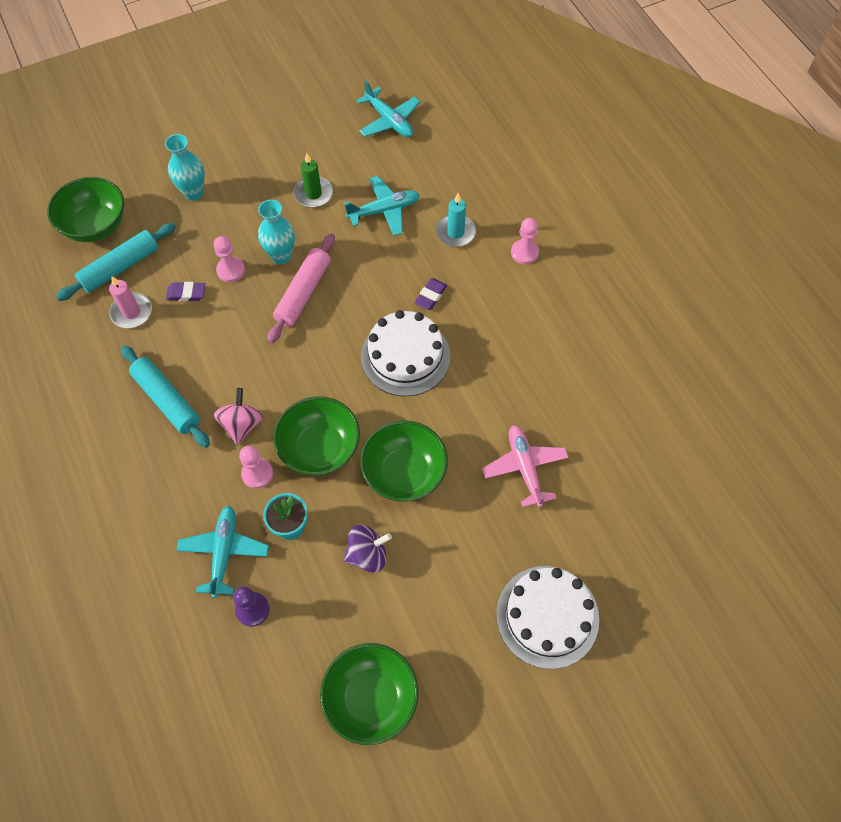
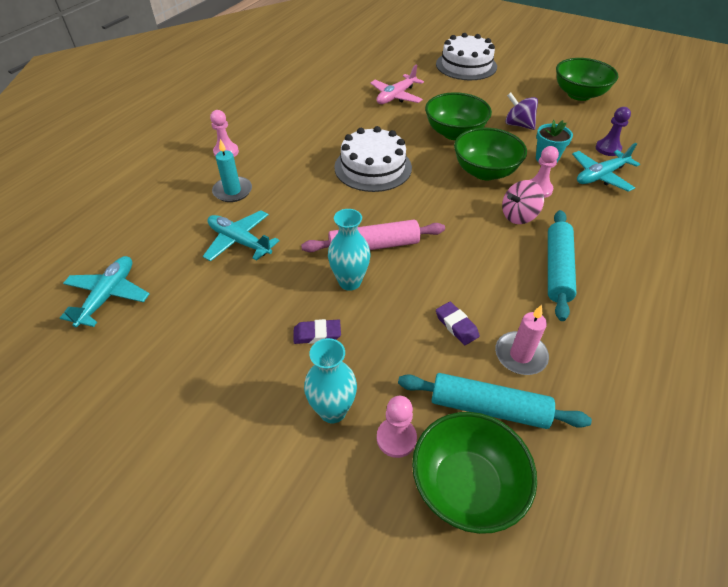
camera: 125 degrees left, 15 degrees down
(231, 270) = (399, 308): pink pawn -> pink pawn (396, 438)
(313, 194) = (255, 301): green candle -> none
(430, 296) = (308, 178): purple eraser -> purple eraser (317, 334)

